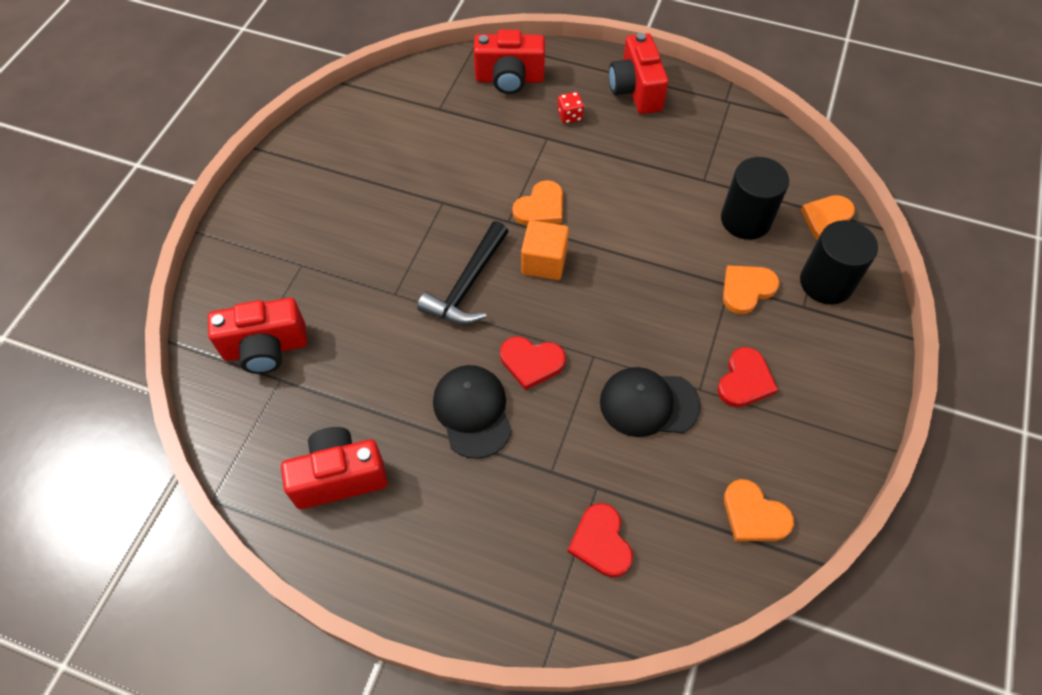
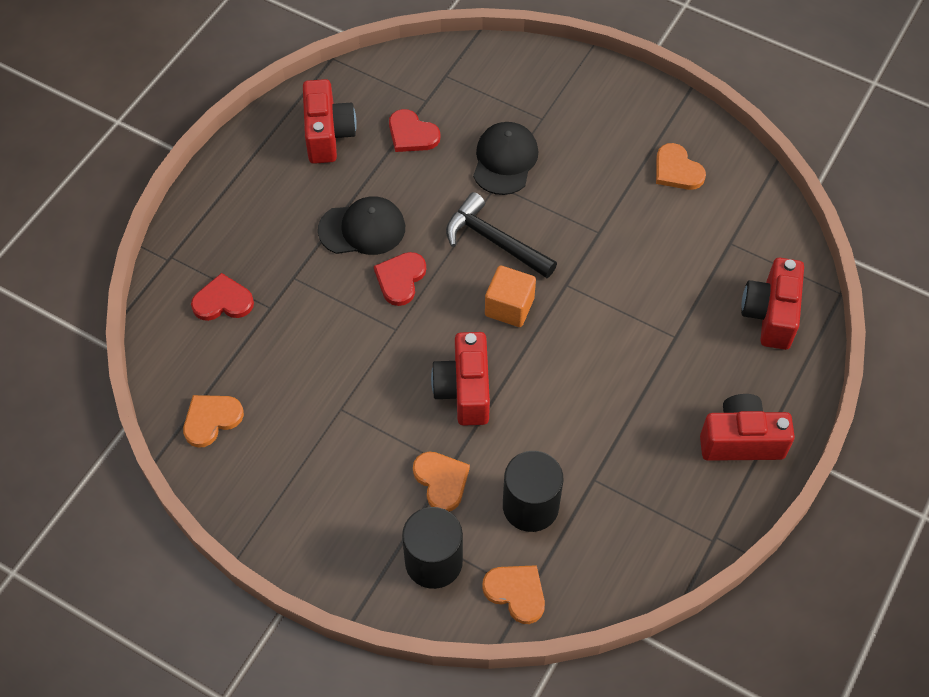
camera: 100 degrees right, 0 degrees up
(266, 348) = (458, 91): red camera -> red camera (464, 390)
(540, 207) = (579, 315): orange heart -> orange heart (677, 170)
(570, 116) = (706, 364): red dice -> none
(648, 403) = (336, 363): black cap -> black cap (505, 160)
(745, 380) = (339, 449): red heart -> red heart (412, 134)

